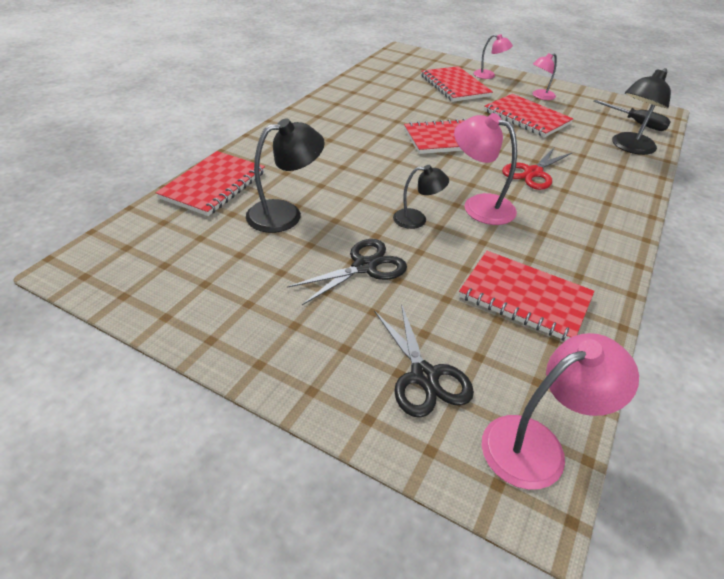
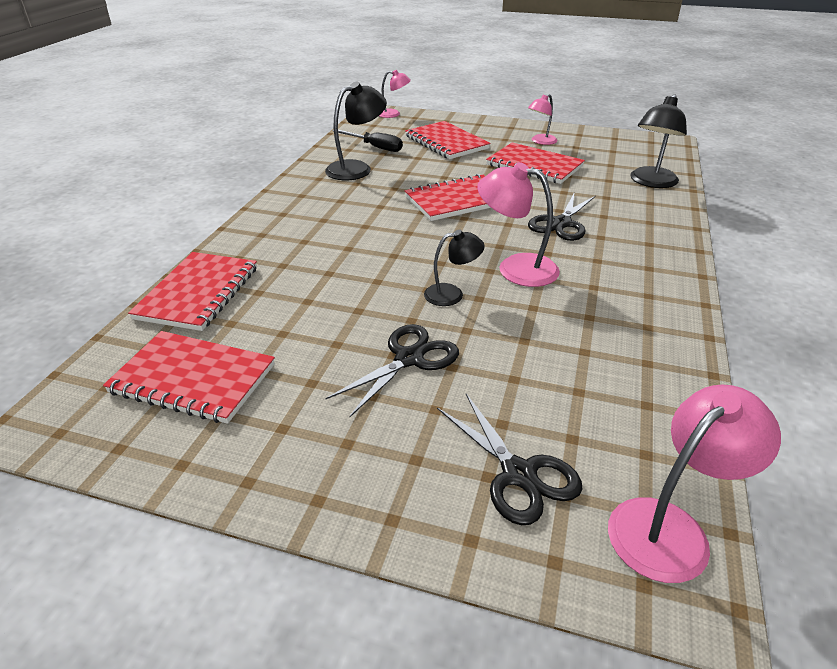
camera: 10 degrees left, 5 degrees down
(285, 214) = (296, 313): black lamp -> black lamp (357, 168)
(489, 75) = (479, 127): pink lamp -> pink lamp (393, 114)
(524, 297) = (599, 361): red notebook -> red notebook (193, 379)
(533, 173) = (561, 223): red scissors -> black scissors
(636, 123) = (649, 156): black screwdriver -> black screwdriver (375, 147)

